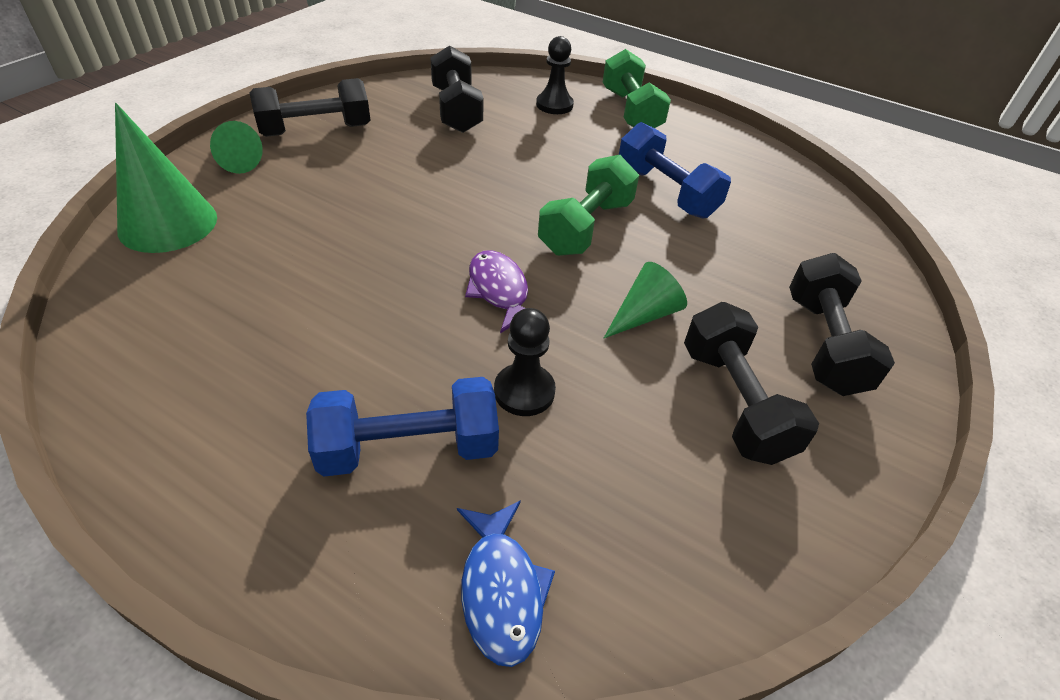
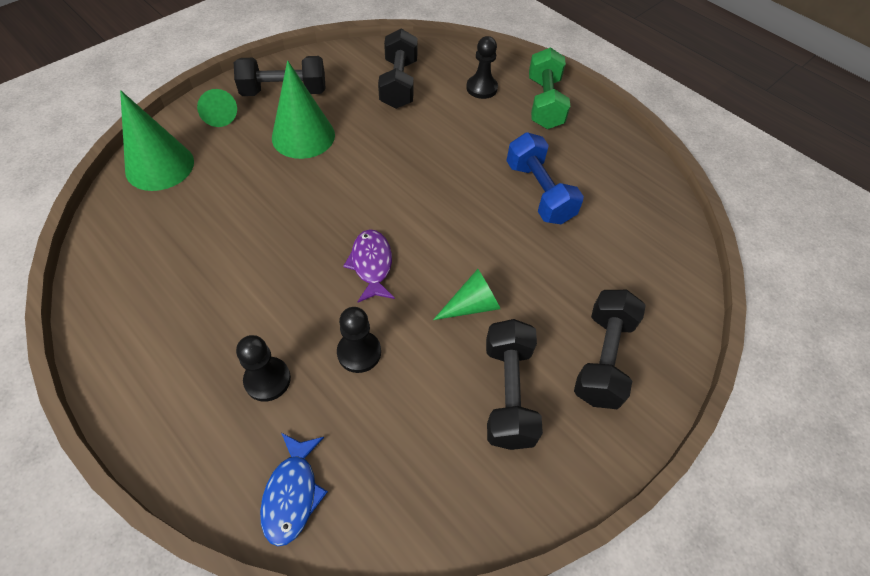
camera: 15 degrees right, 10 degrees up
(357, 171) = (303, 136): none -> green cone
(409, 448) = (267, 380): blue dumbbell -> black pawn
(586, 227) = (459, 217): green dumbbell -> none

